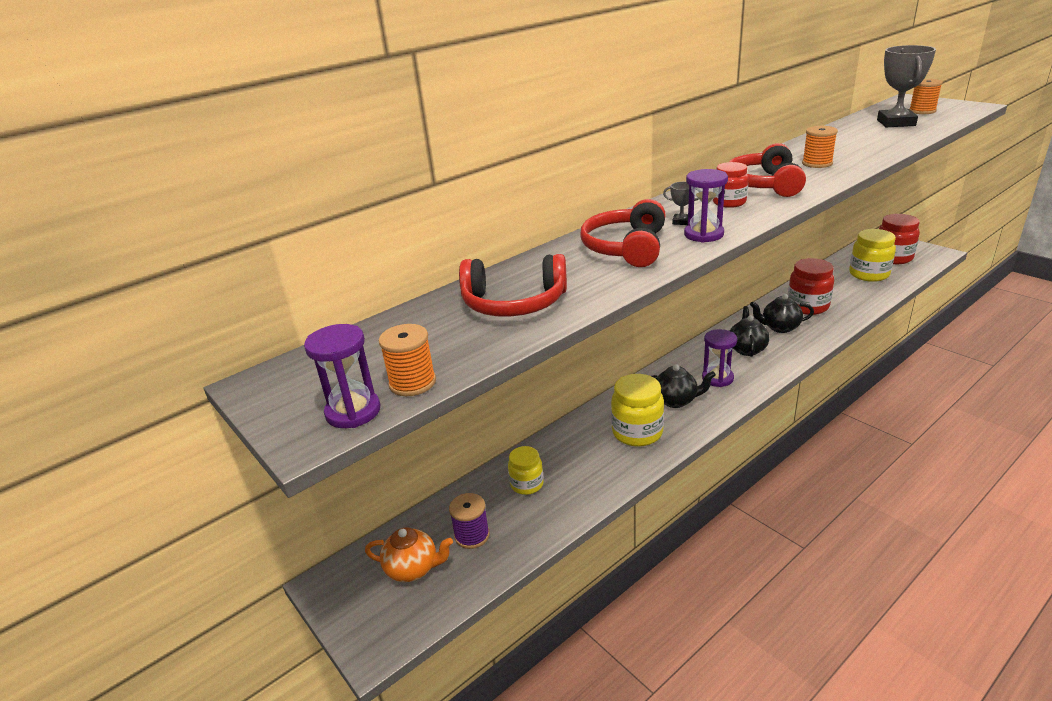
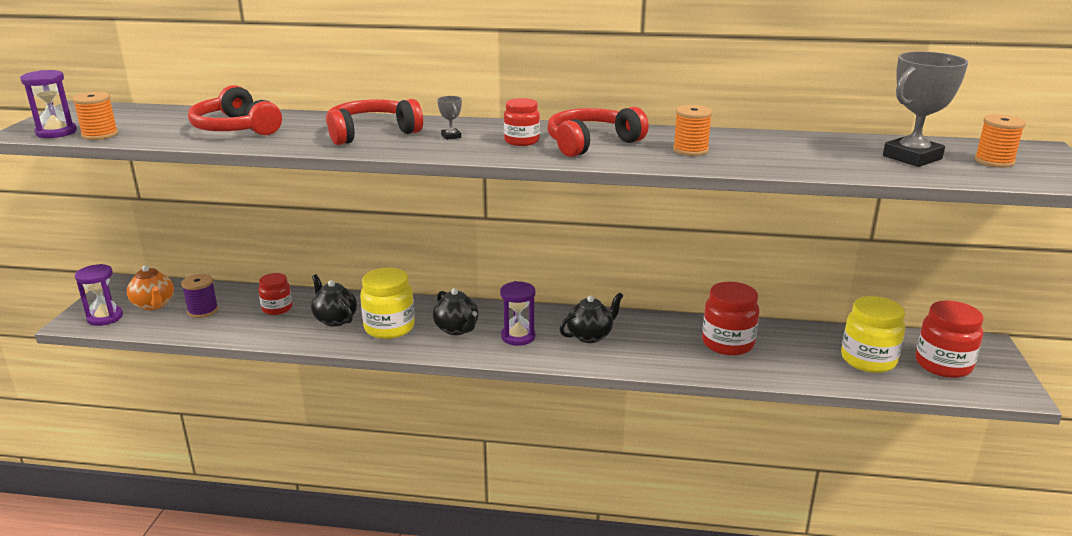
camera: 45 degrees right, 5 degrees down
(527, 484) = (277, 308): yellow jar -> red jar
(703, 234) = (430, 148): purple hourglass -> purple hourglass (105, 317)
(779, 327) = (658, 340): black teapot -> black teapot (335, 319)

